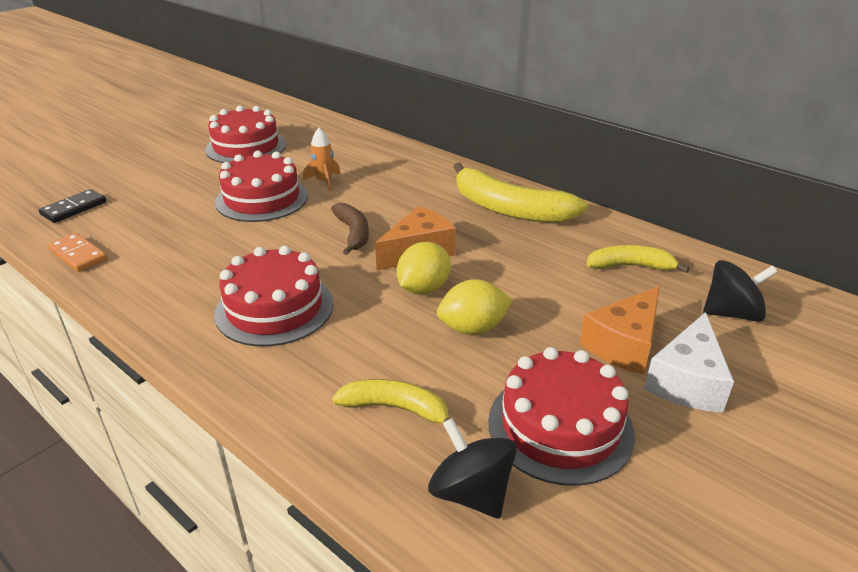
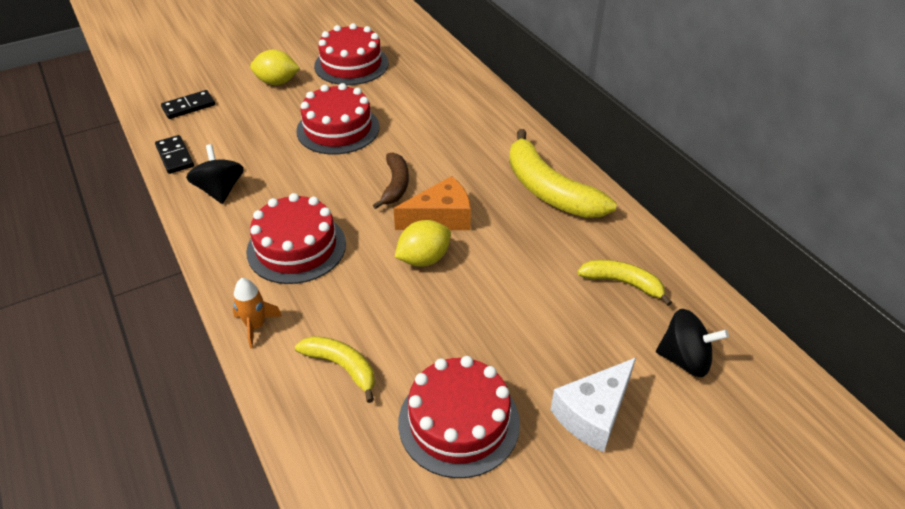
camera: 20 degrees right, 10 degrees up
(78, 255) = (175, 156): orange domino -> black domino
(324, 181) = (399, 120): orange rocket -> orange rocket (256, 326)
(471, 493) = (358, 455): black spinning top -> black spinning top (220, 190)
(473, 328) = (442, 310): yellow lemon -> yellow lemon (277, 82)
(624, 344) = (562, 362): orange cheese -> none

